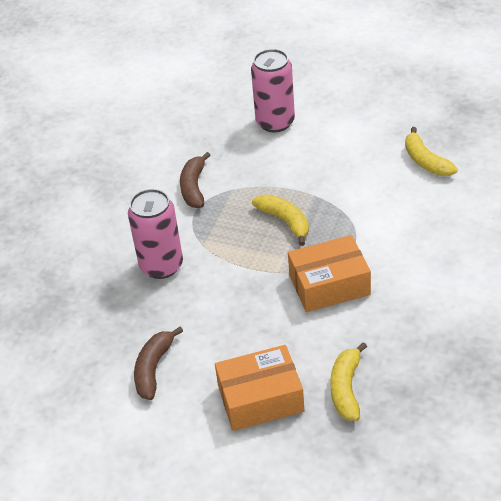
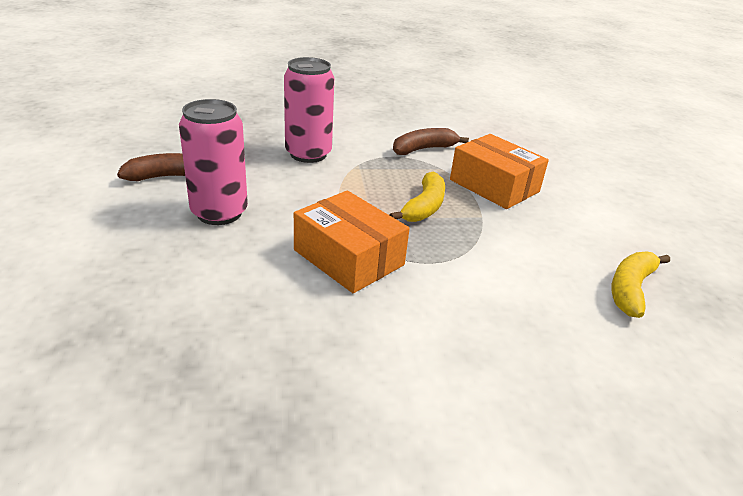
camera: 55 degrees right, 10 degrees down
(260, 398) = (143, 247): orange box -> orange box (494, 186)
(275, 122) = (560, 172): pink can -> pink can (219, 213)
(346, 388) = (177, 309): yellow banana -> none

